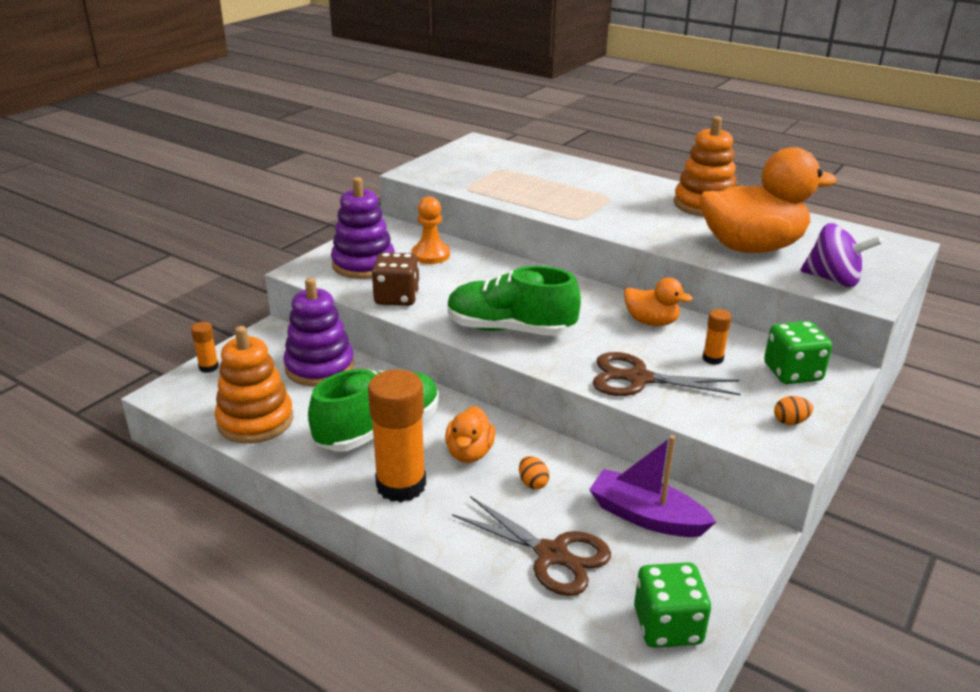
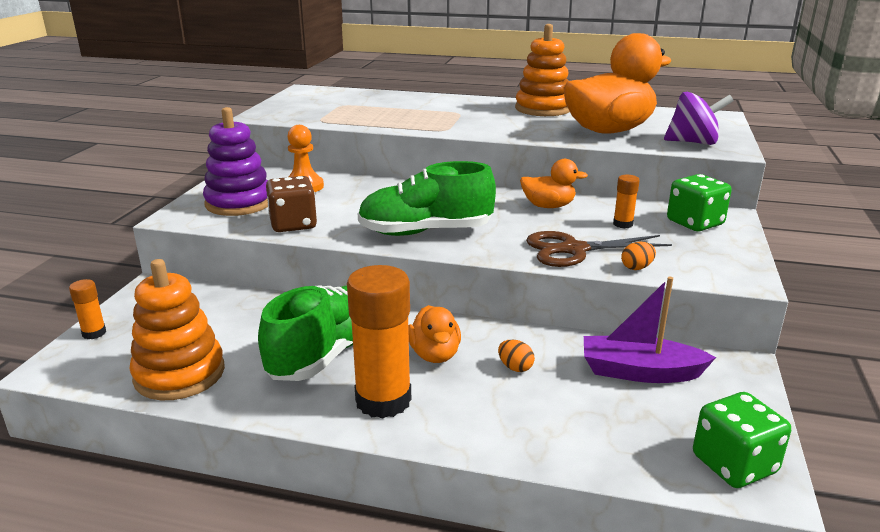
camera: 20 degrees left, 5 degrees down
(319, 367) = (226, 309): purple stacking toy -> none
(552, 554) = (580, 428): brown scissors -> none
(790, 421) = (726, 258): orange egg -> orange egg (636, 268)

